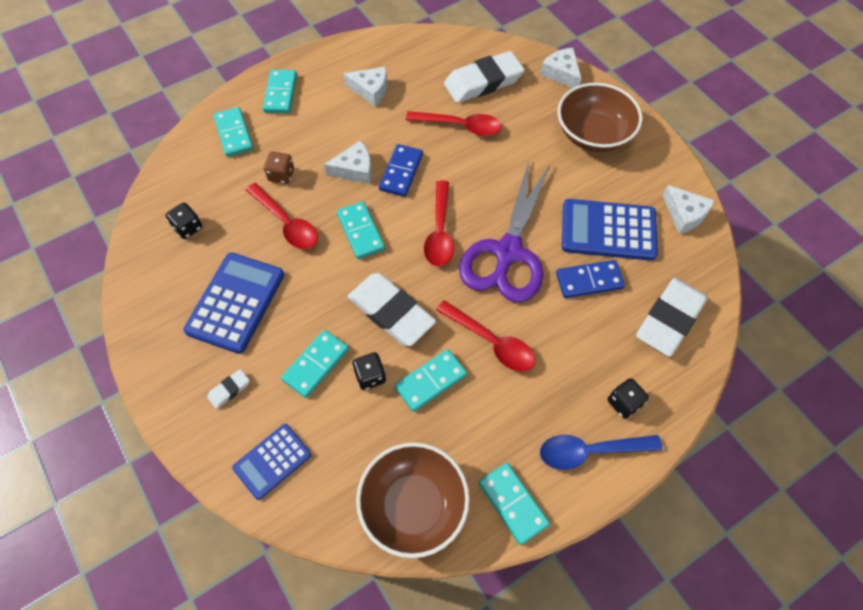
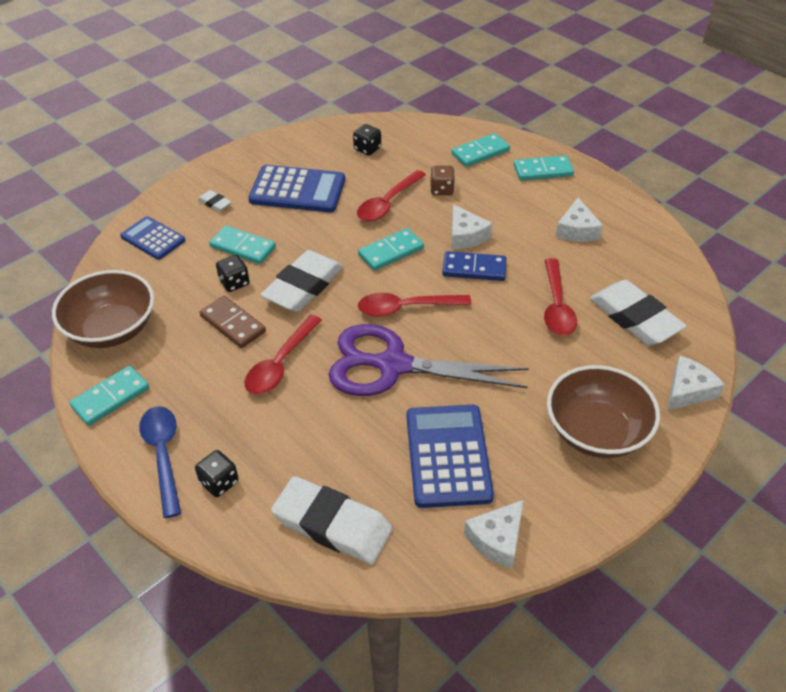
camera: 80 degrees right, 15 degrees down
(431, 381) = (233, 324): turquoise domino -> brown domino
(589, 280) = (371, 441): blue domino -> none

